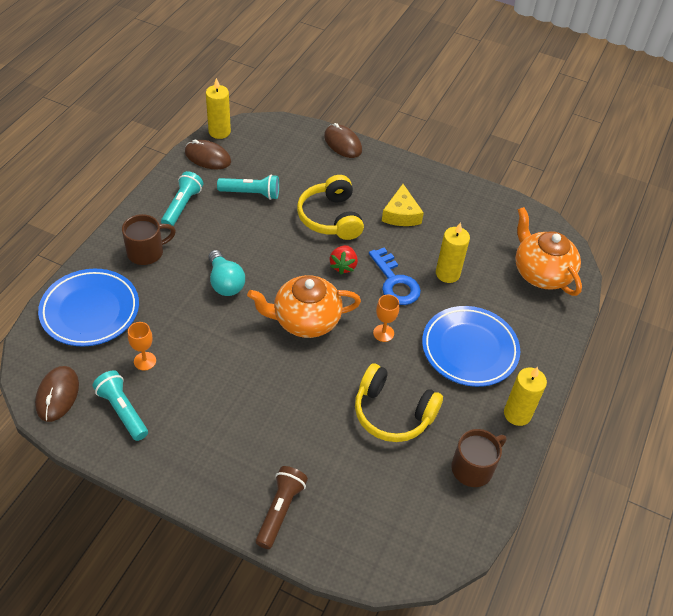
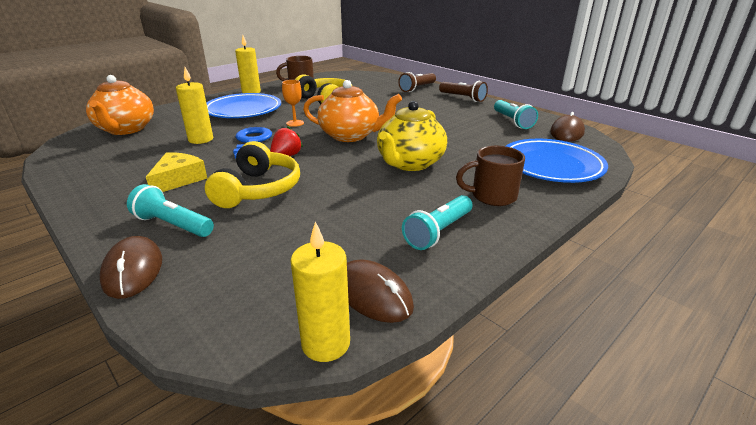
camera: 155 degrees left, 20 degrees down
(145, 361) = (495, 136): orange goblet -> none
(198, 484) = (463, 98): none -> brown flashlight
(225, 282) = (410, 163): turquoise light bulb -> yellow teapot
(251, 193) = (334, 229): turquoise flashlight -> turquoise flashlight (173, 225)

